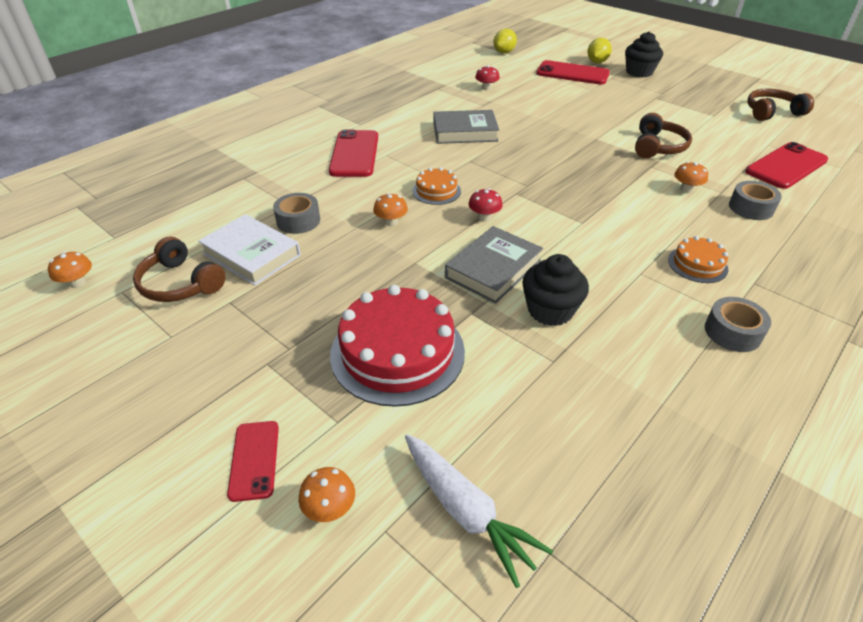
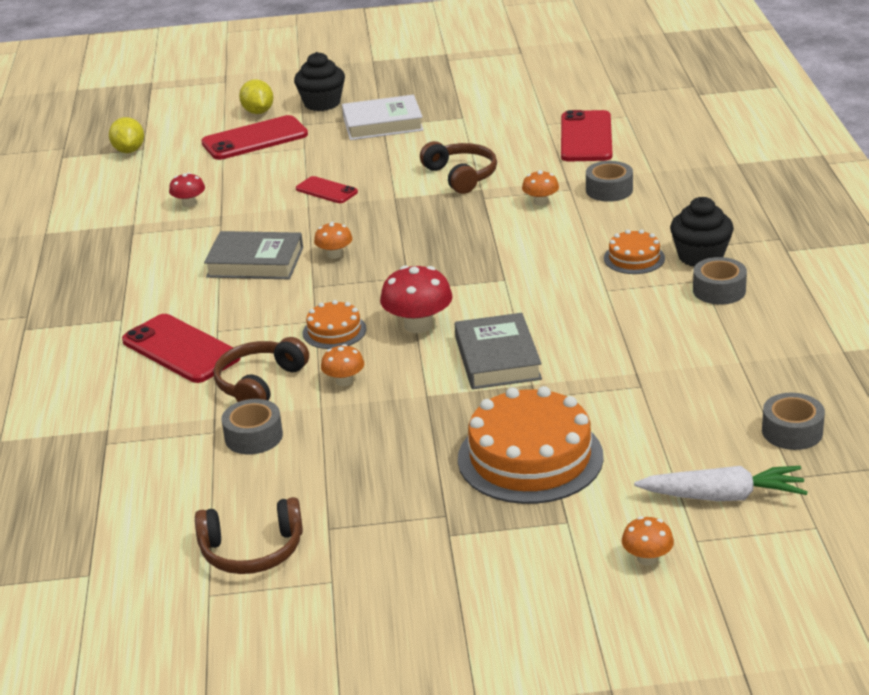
camera: 45 degrees left, 10 degrees down
(77, 283) = (145, 623): orange mushroom -> orange mushroom (335, 254)
(252, 254) = (269, 488): white book -> white book (382, 124)
(254, 460) = (555, 580): red phone -> red phone (326, 190)
(397, 352) = (530, 457): red cake -> orange cake
(465, 132) = (255, 262): grey book -> grey book turned 60 degrees clockwise
(484, 217) = (418, 325): red mushroom -> red mushroom, size x1.73
(550, 310) = (586, 357): black cupcake -> black cupcake (700, 256)
(614, 506) = (792, 431): none -> grey tape
(772, 112) = (506, 88): brown headphones -> brown headphones (260, 383)

